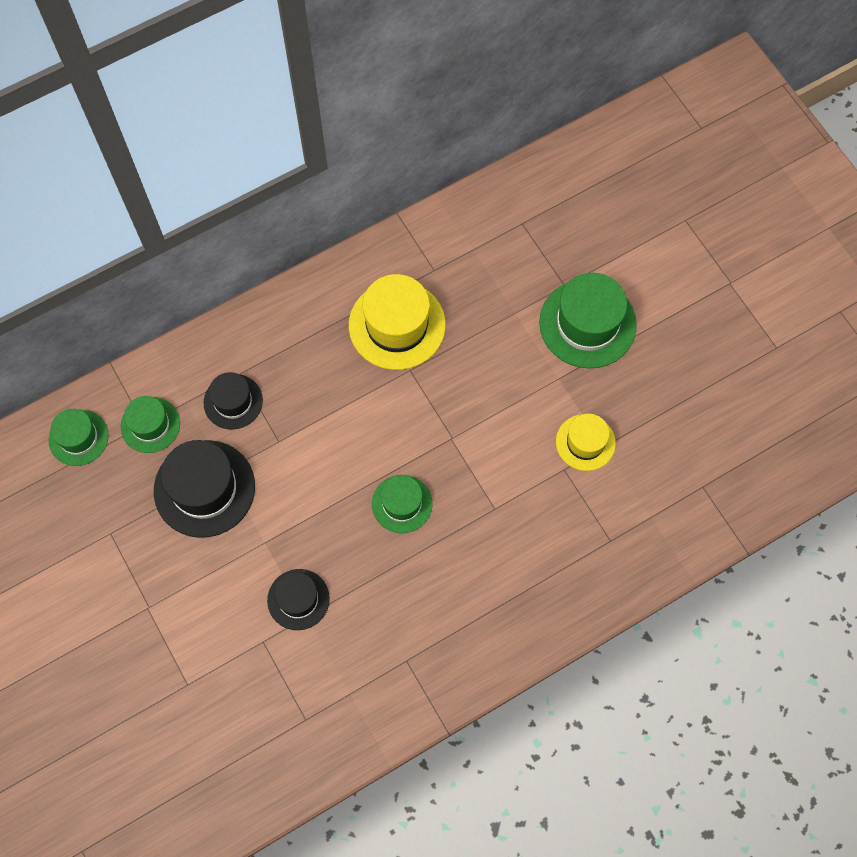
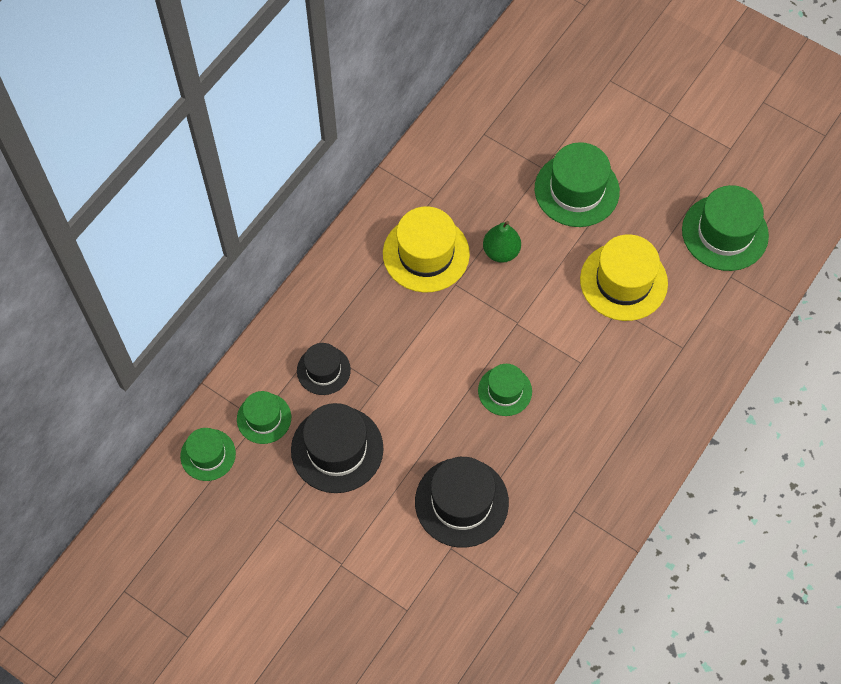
camera: 25 degrees left, 5 degrees down
(298, 599) = (461, 502): black hat -> black hat, size x1.68
(474, 356) = (501, 252): none -> green pear
(585, 442) = (623, 281): yellow hat -> yellow hat, size x1.68
(721, 436) = (725, 232): none -> green hat

